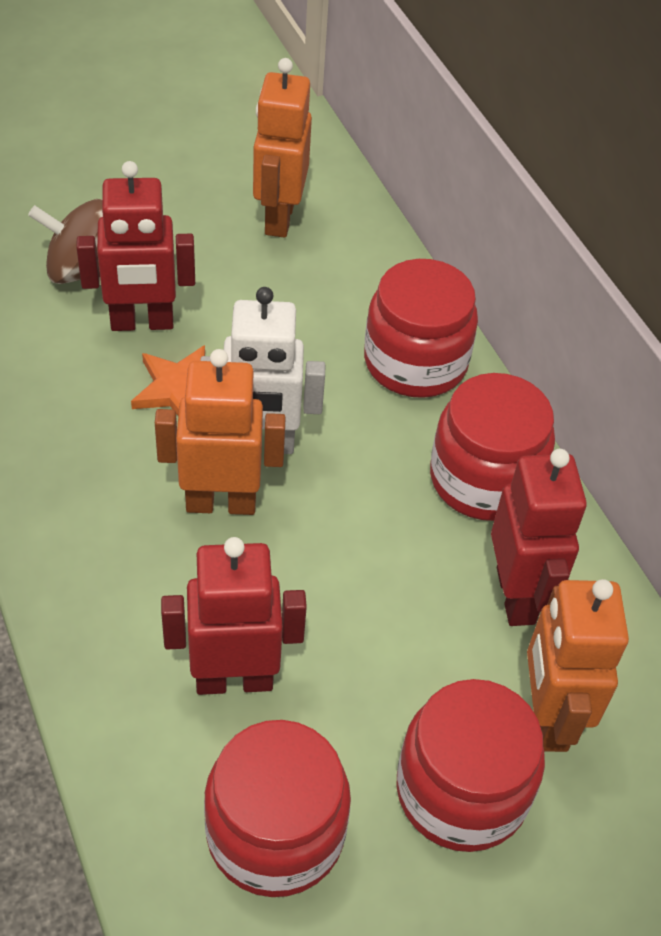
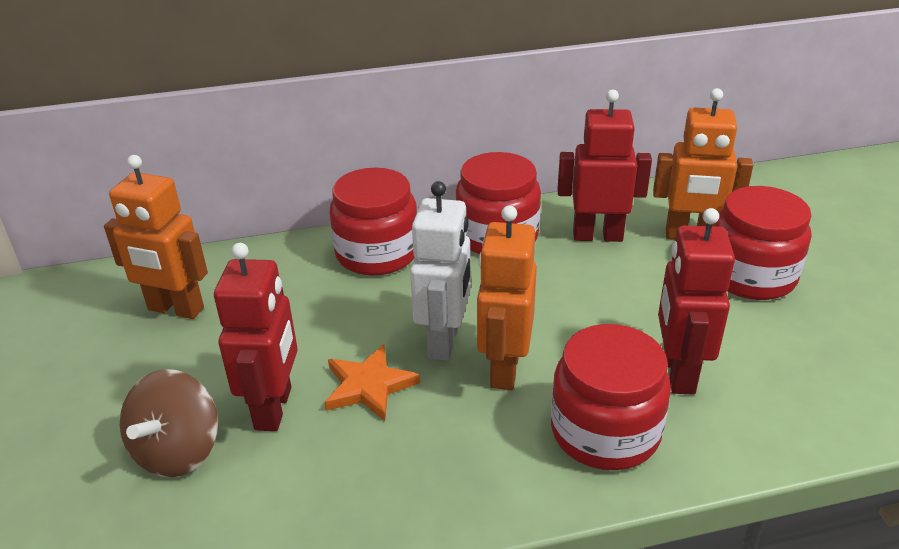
camera: 75 degrees left, 15 degrees down
(275, 832) = (803, 361): red jar -> red jar (605, 432)

